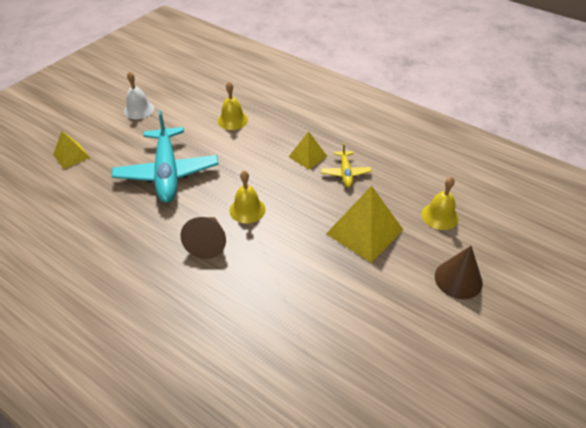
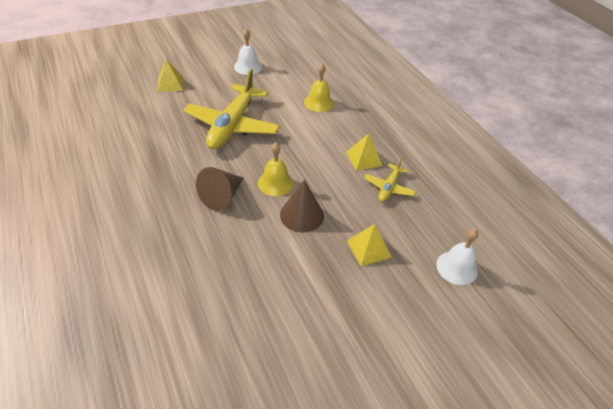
camera: 25 degrees right, 0 degrees up
(167, 173) = (232, 126): turquoise plane -> yellow plane
(364, 231) = (368, 248): yellow pyramid -> yellow pyramid, size x0.57
(439, 216) = (456, 268): yellow bell -> white bell
(458, 279) = (432, 338): brown cone -> brown cone (302, 215)

